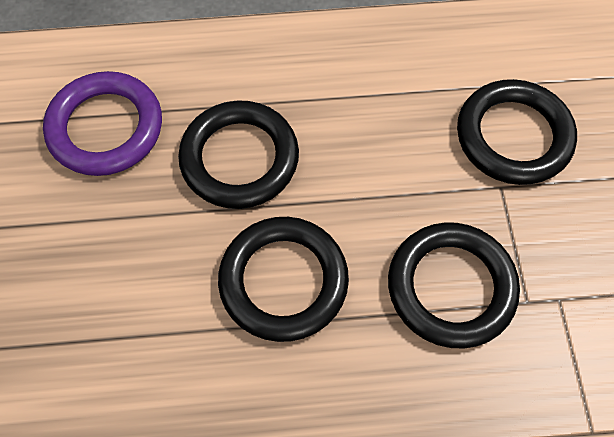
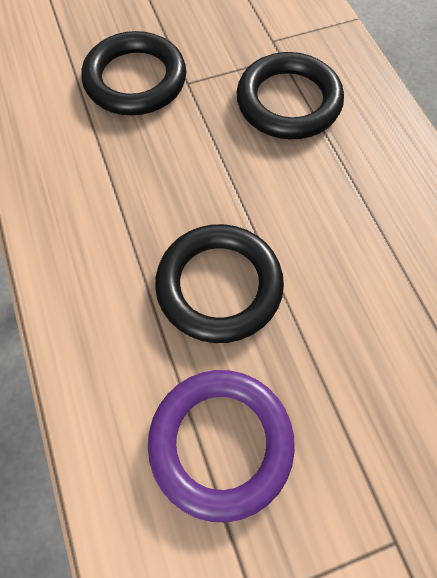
camera: 105 degrees left, 0 degrees up
(283, 281) = (331, 216): black ring -> none

